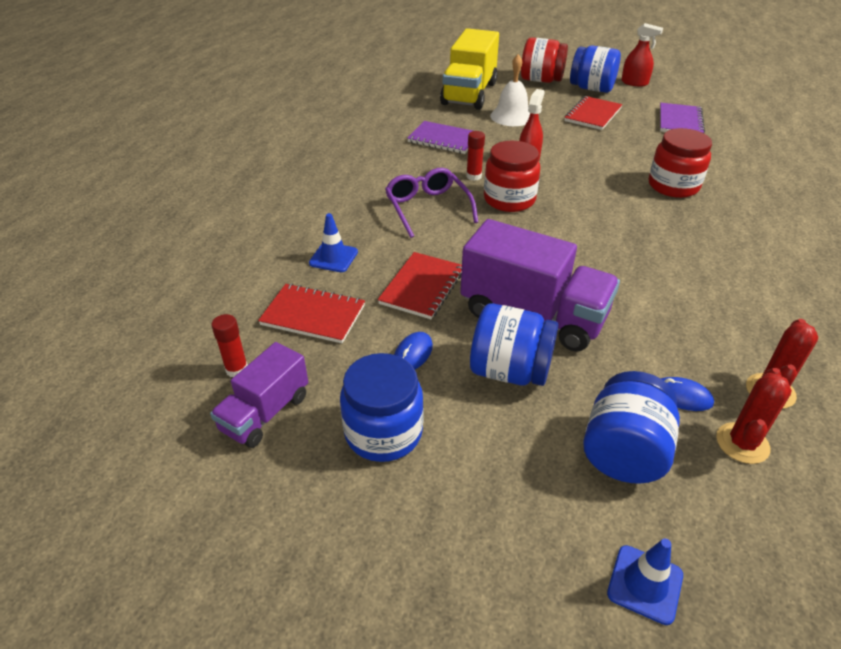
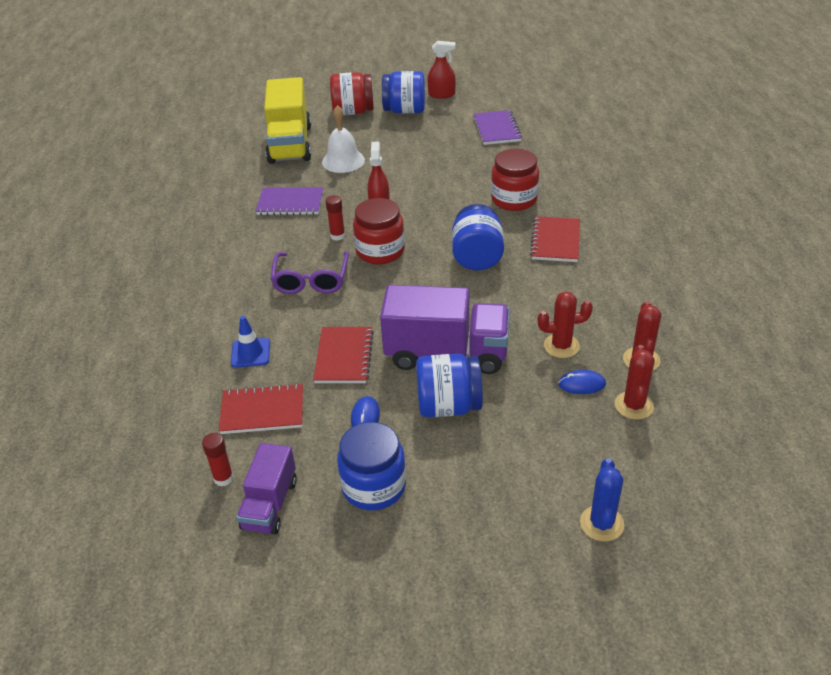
camera: 20 degrees left, 0 degrees up
(427, 208) = (311, 280): purple glasses -> purple glasses turned 135 degrees counterclockwise
(593, 115) = (417, 141): red notebook -> red notebook (555, 241)
(623, 452) = (556, 439): blue jar -> blue jar (477, 257)
(645, 584) = (601, 523): blue traffic cone -> blue cactus
(671, 345) = (561, 346): none -> red cactus

